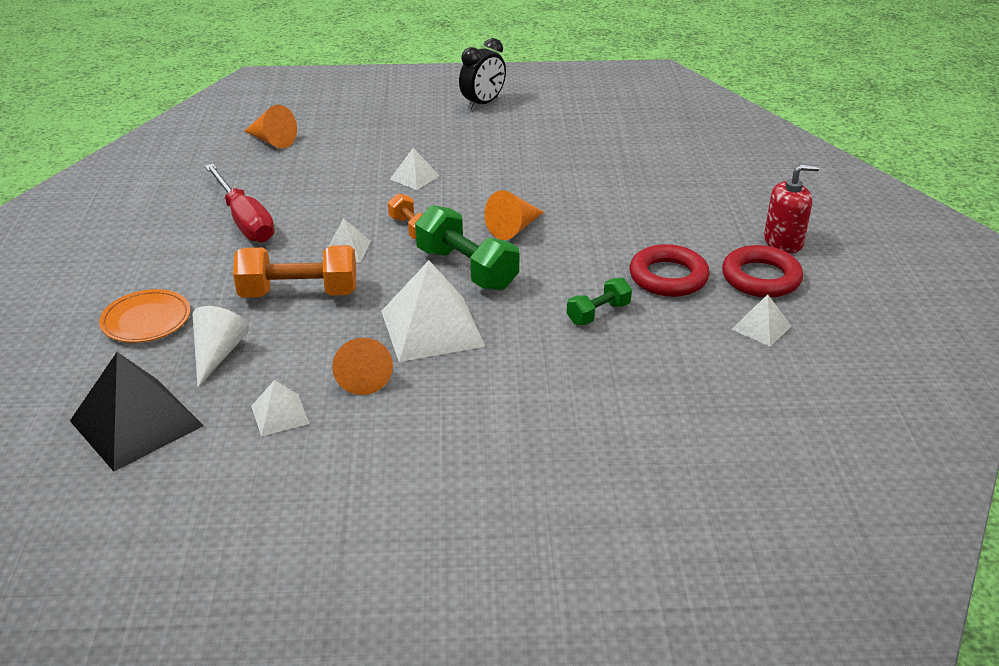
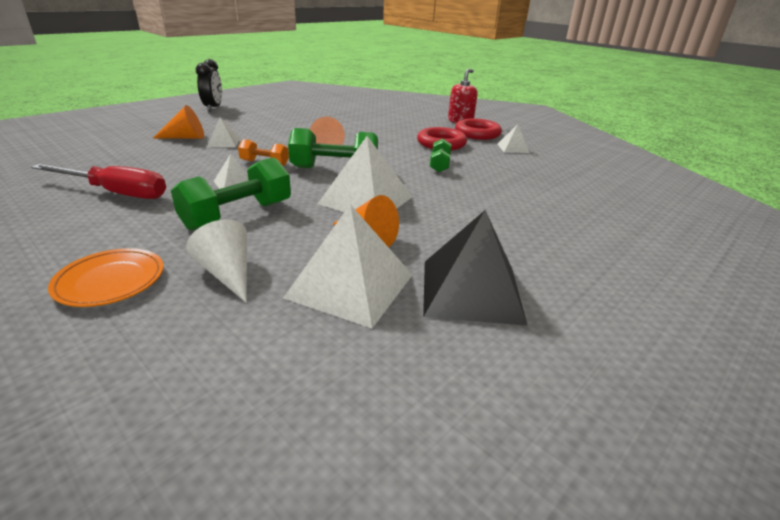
camera: 45 degrees left, 5 degrees down
(136, 423) = (225, 358): black pyramid -> black pyramid (471, 290)
(272, 141) = (72, 150): orange cone -> orange cone (185, 138)
(280, 414) = (350, 286): white pyramid -> white pyramid, size x1.98
(299, 293) = (238, 215): orange dumbbell -> green dumbbell

